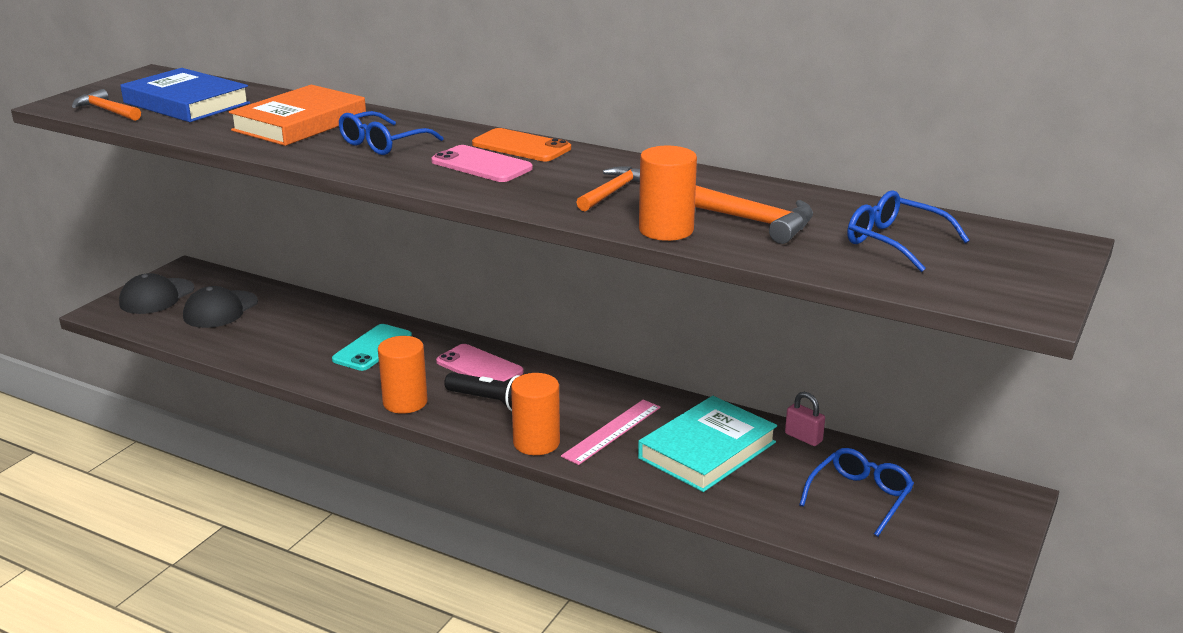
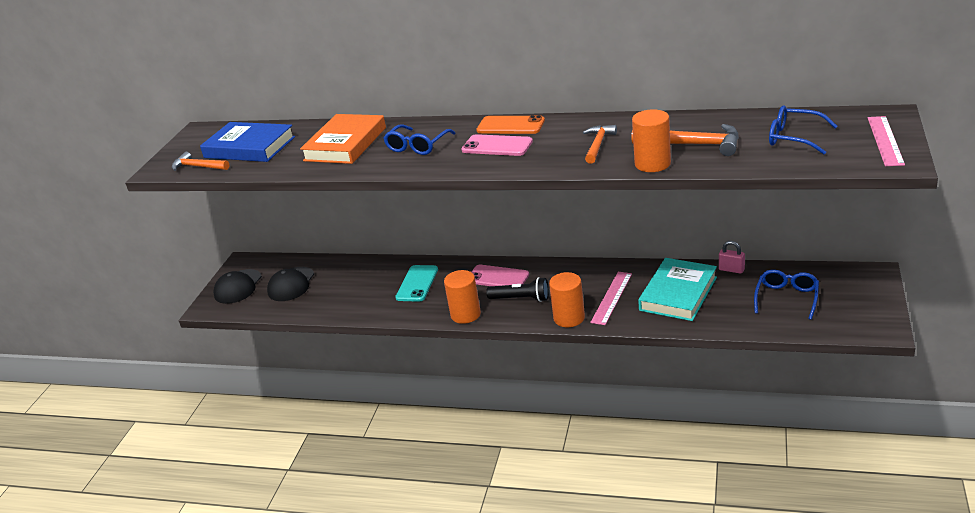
camera: 10 degrees left, 5 degrees up
(1029, 275) = (885, 140): none -> pink ruler

